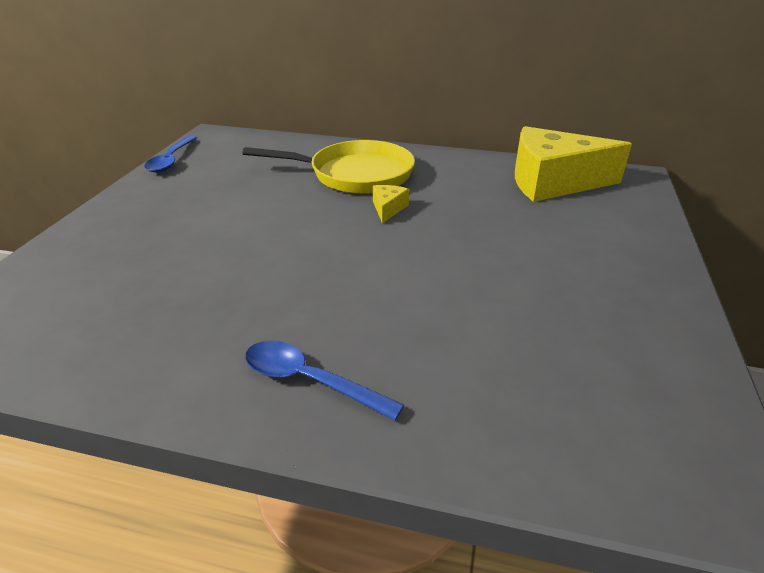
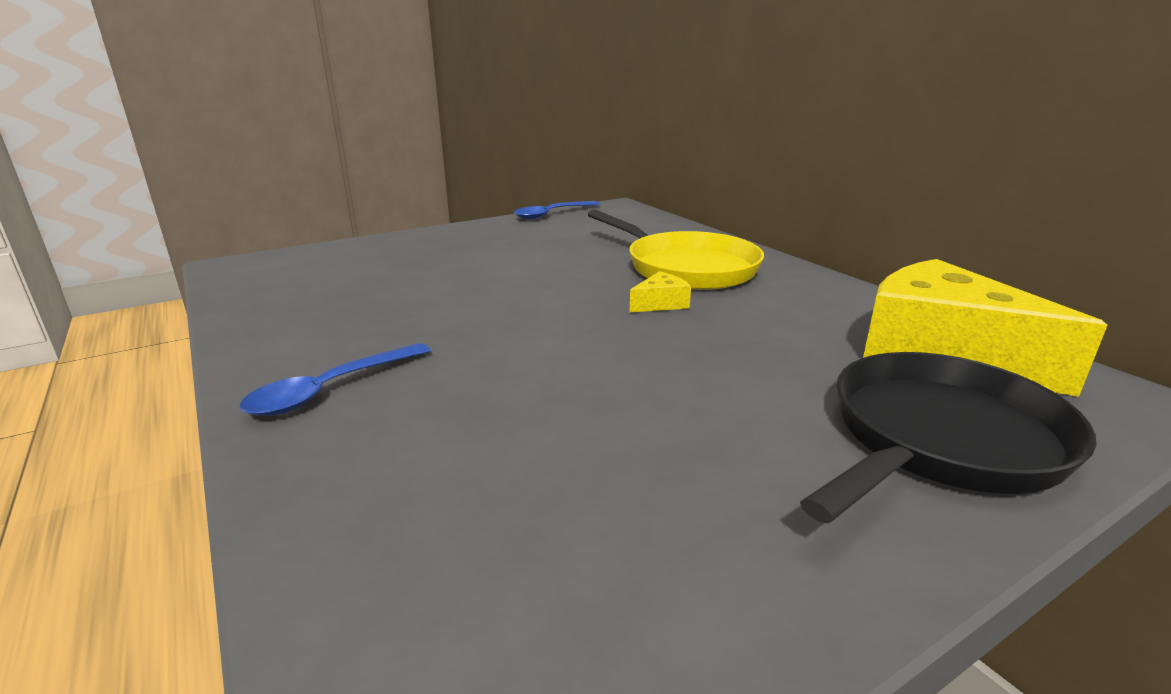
camera: 45 degrees right, 10 degrees down
(309, 381) = (331, 389): blue spoon -> blue spoon turned 120 degrees counterclockwise
(615, 230) = (939, 441): none -> black pan

